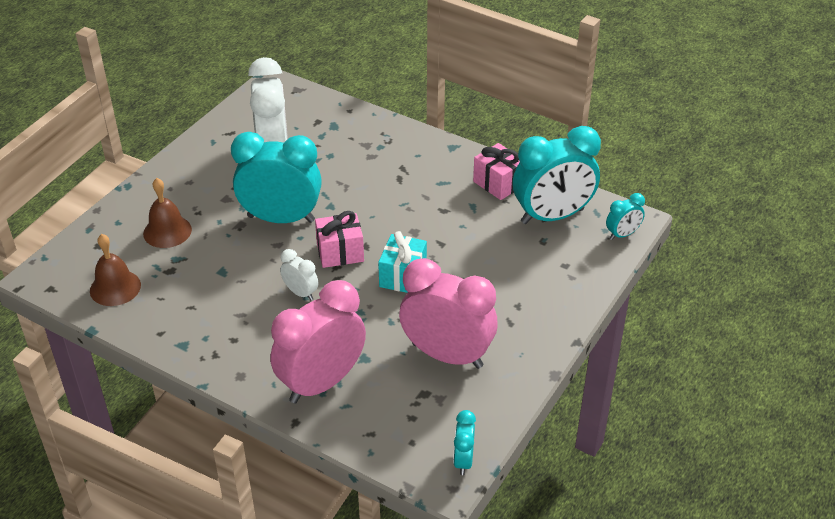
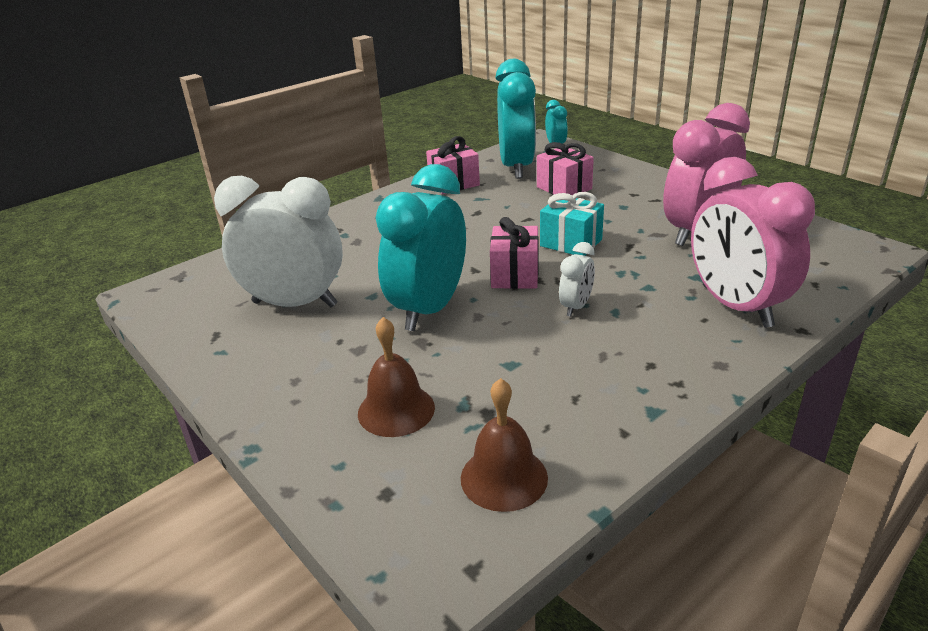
camera: 70 degrees left, 10 degrees down
(301, 293) = (576, 307): white clock -> white clock turned 150 degrees clockwise
(463, 460) = (845, 239): turquoise clock -> none
(514, 256) = (564, 188): none -> pink gift

